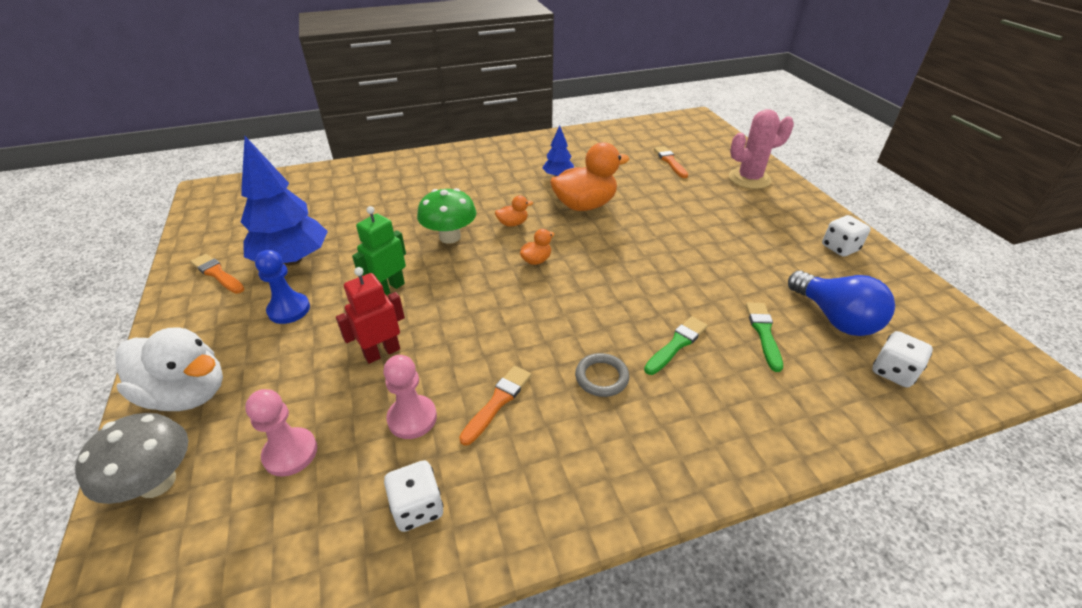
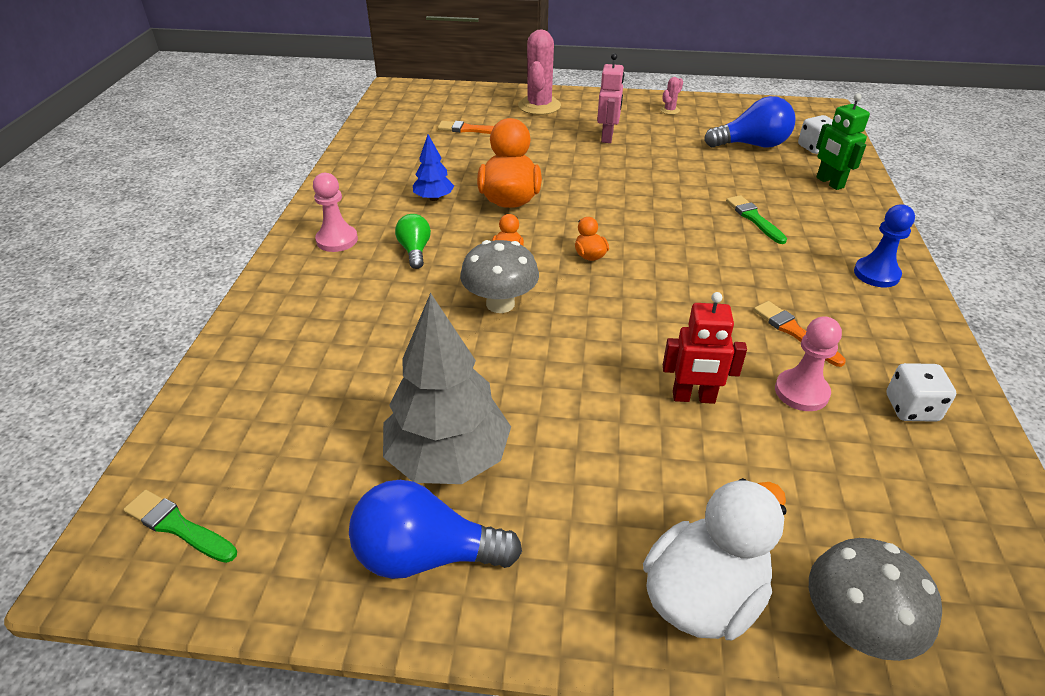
camera: 65 degrees left, 0 degrees up
(217, 274) = (425, 555): orange brush -> blue light bulb
(289, 310) = (570, 473): blue pawn -> blue pawn (876, 274)
(290, 453) = (830, 493): pink pawn -> pink pawn (337, 240)
(293, 259) = (448, 458): blue tree -> grey tree
(382, 352) = (693, 397): red robot -> red robot turned 75 degrees counterclockwise
(389, 288) = (577, 372): green robot -> green robot (829, 183)
(450, 237) = (500, 304): green mushroom -> grey mushroom
(489, 188) = (415, 251): none -> green light bulb
(601, 377) = (781, 267): grey ring -> none
(737, 225) = (607, 137): none -> pink robot
(763, 333) = (756, 177): green brush -> green brush (178, 526)
(840, 248) = (669, 110): white dice -> pink cactus

